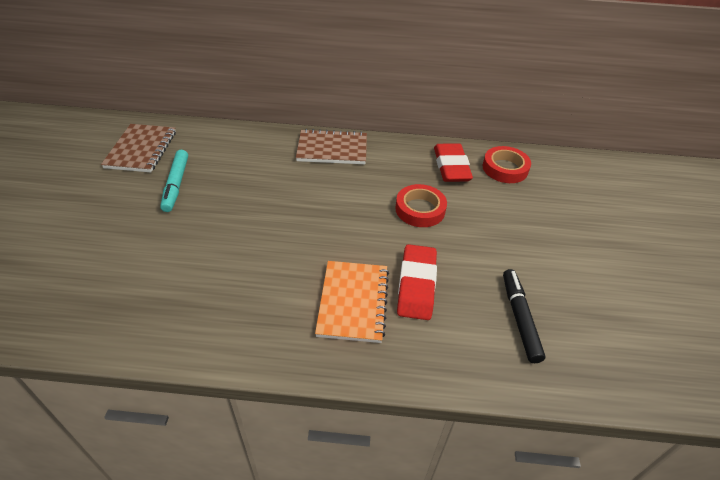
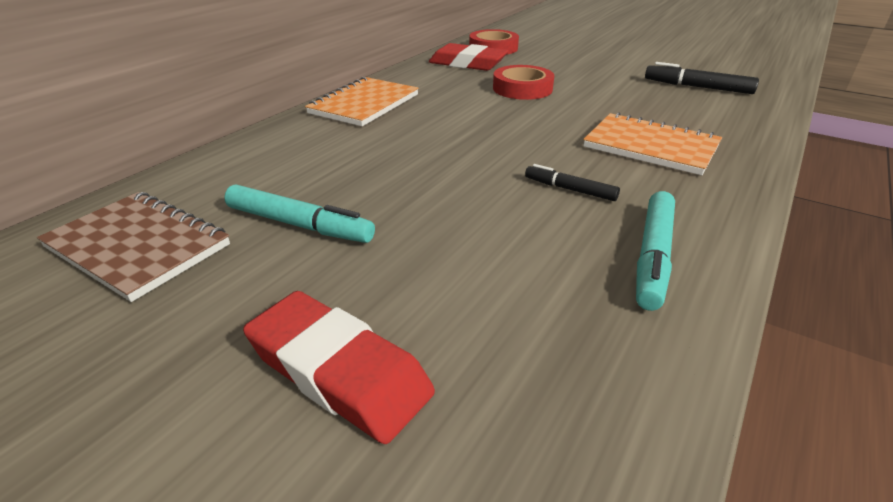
camera: 60 degrees left, 10 degrees down
(196, 323) = (653, 256): none -> turquoise marker
(261, 272) = (570, 189): none -> black marker
(332, 149) = (364, 104): brown notebook -> orange notebook
(416, 285) = (637, 113): red eraser -> red eraser (339, 371)

